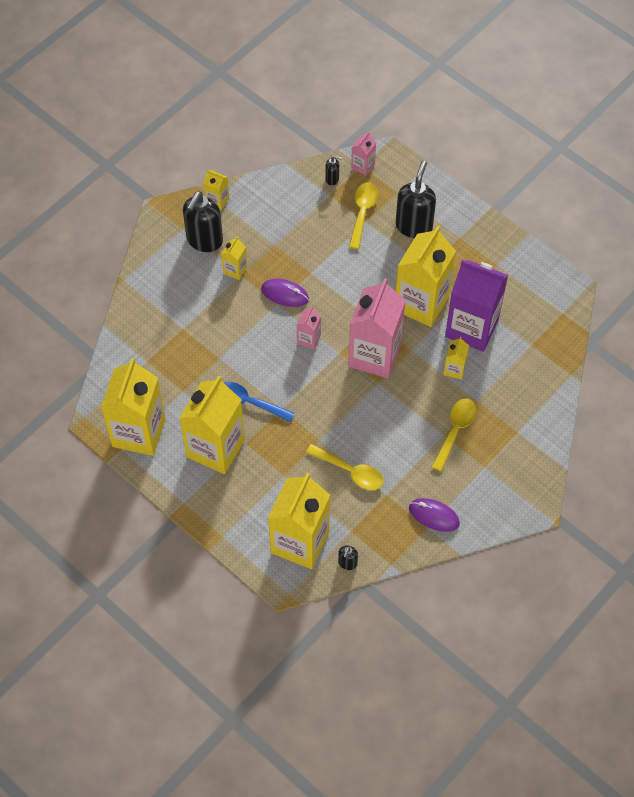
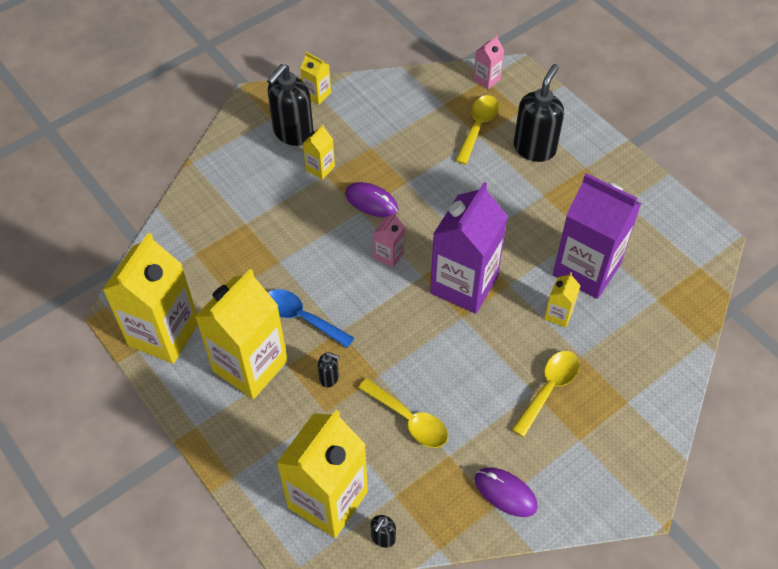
camera: 10 degrees right, 5 degrees down
(332, 179) = (450, 88): black soap dispenser -> black soap dispenser (329, 378)
(374, 355) = (464, 284): pink carton -> purple carton
(421, 303) = (530, 233): yellow carton -> none

